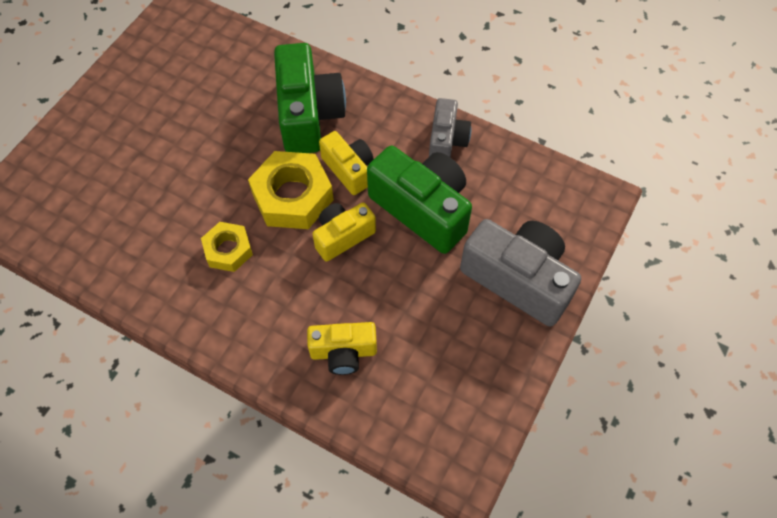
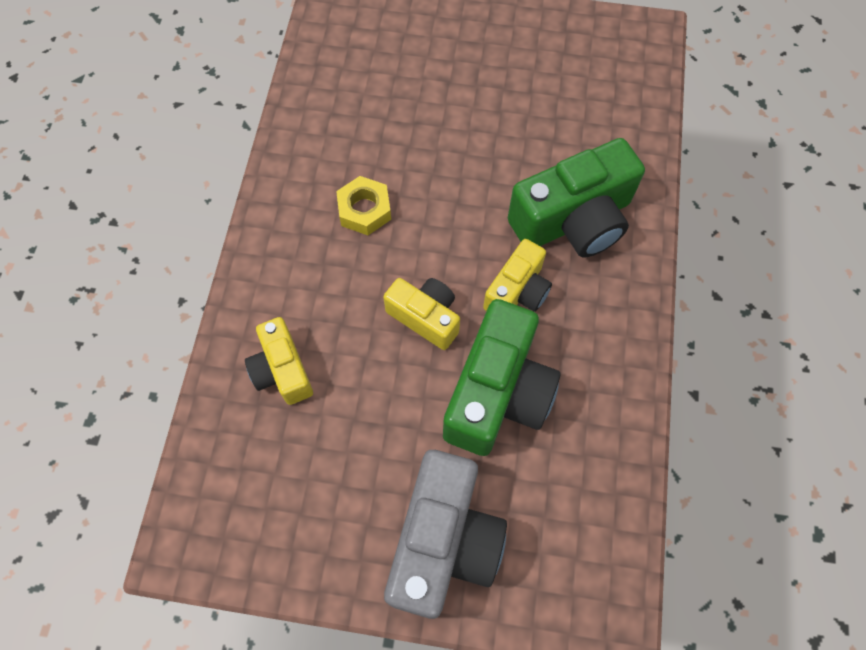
camera: 70 degrees right, 5 degrees up
(292, 196) = (456, 246): yellow nut -> none
(447, 140) = (611, 390): grey camera -> none

